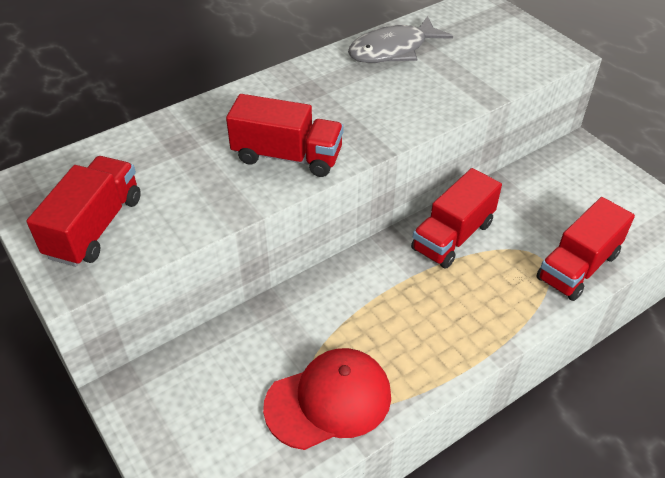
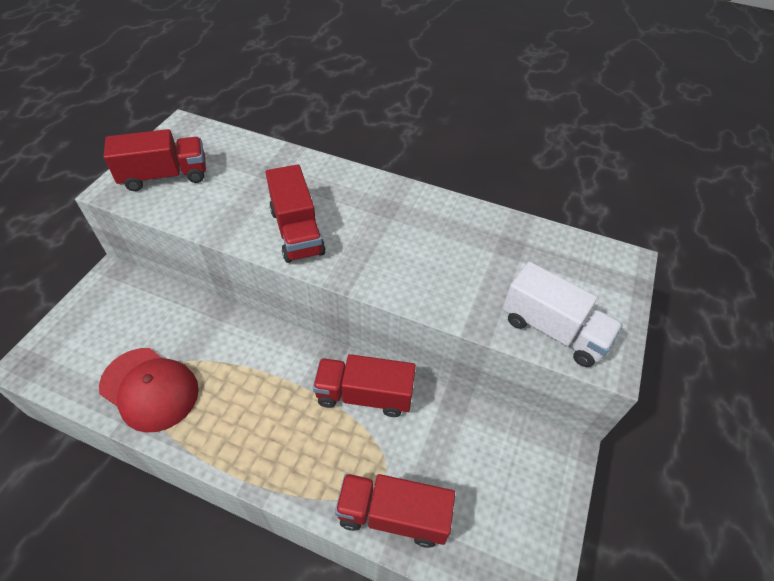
camera: 55 degrees right, 5 degrees up
(393, 50) = (486, 233): grey fish -> none
(518, 64) = (553, 330): none -> white truck

